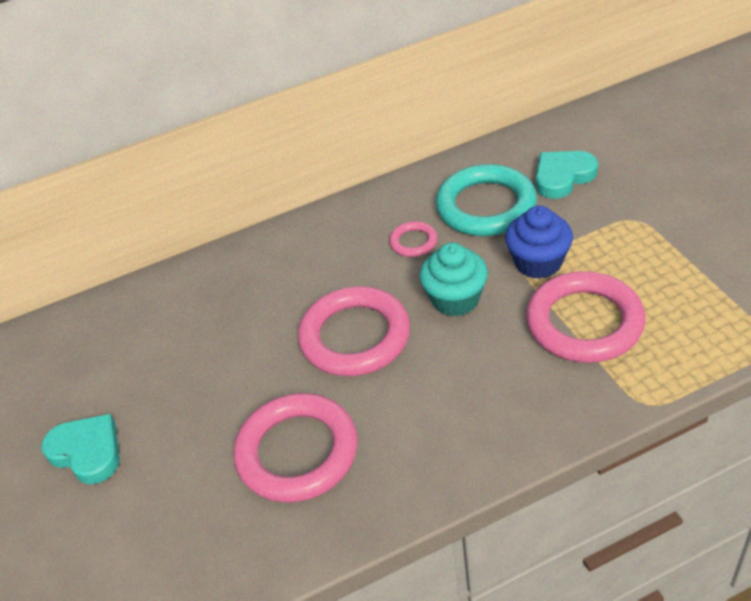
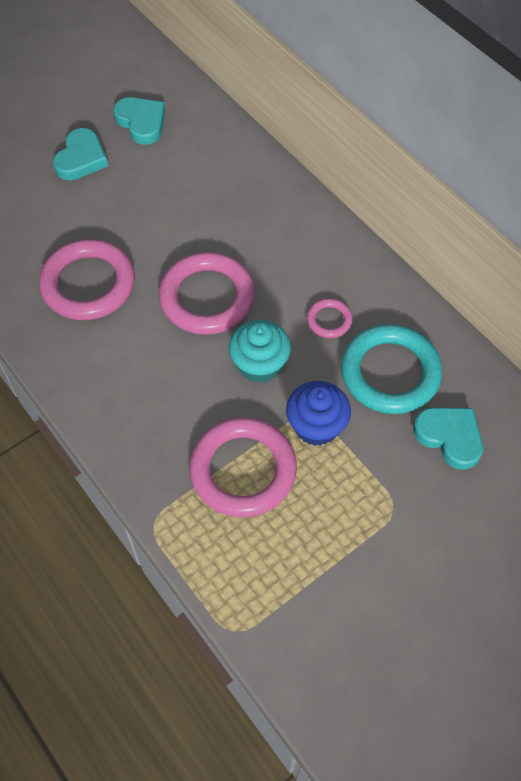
camera: 70 degrees right, 15 degrees up
(62, 383) = (141, 122): none -> turquoise heart

